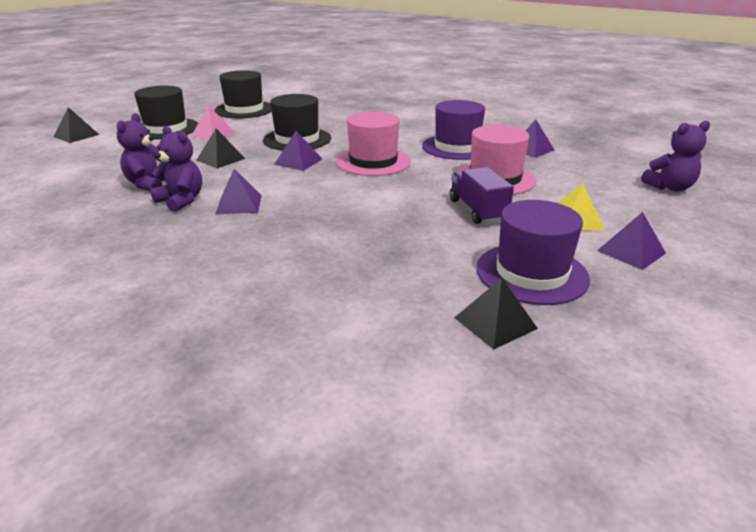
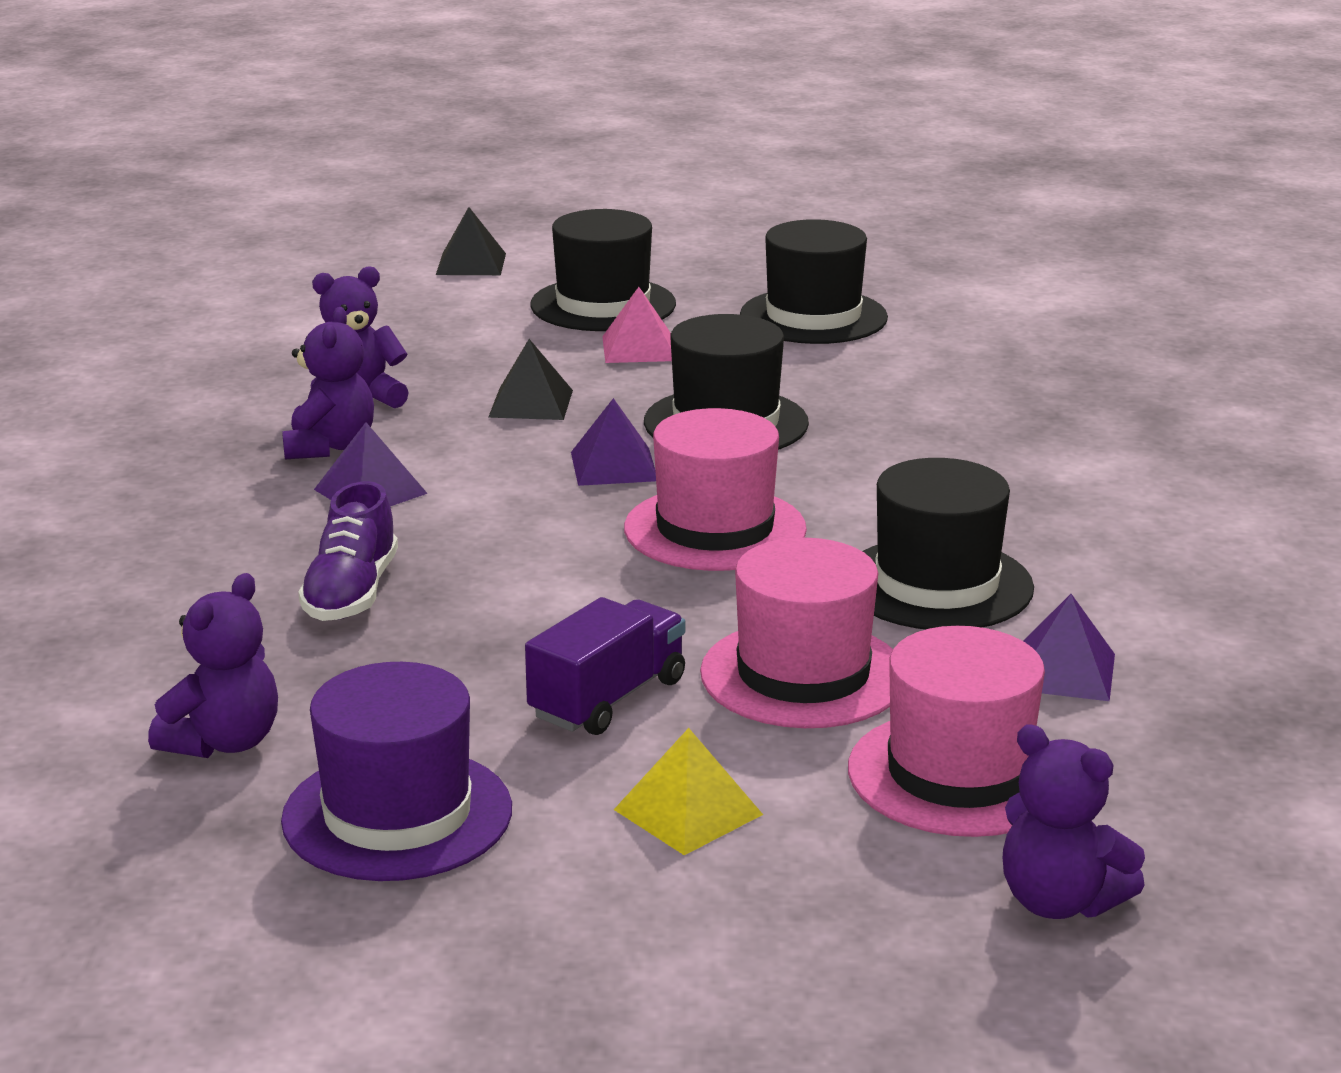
camera: 55 degrees right, 5 degrees down
(325, 232) = (351, 593): none -> purple shoe
(427, 296) = (224, 742): none -> purple teddy bear
(457, 147) = (937, 585): purple hat -> black hat
(495, 323) = (196, 820): black pyramid -> none
(582, 178) = (959, 774): none -> pink hat
(631, 252) = (605, 903): purple pyramid -> none

